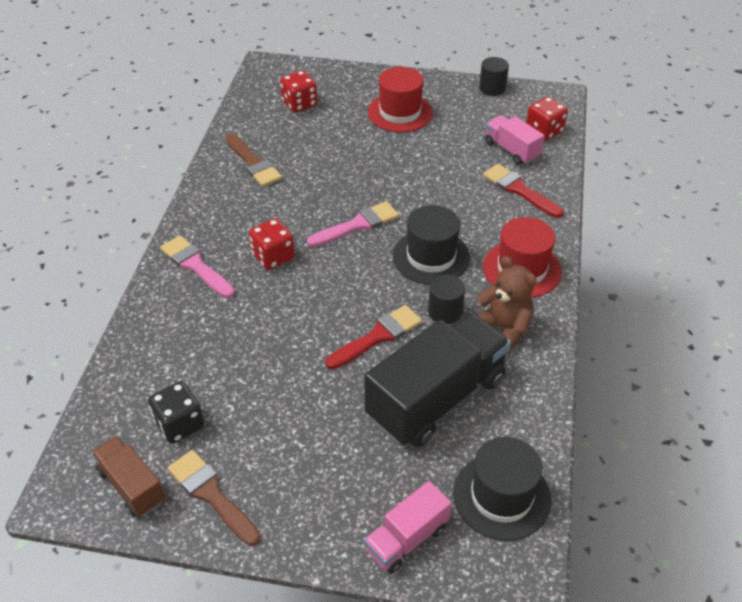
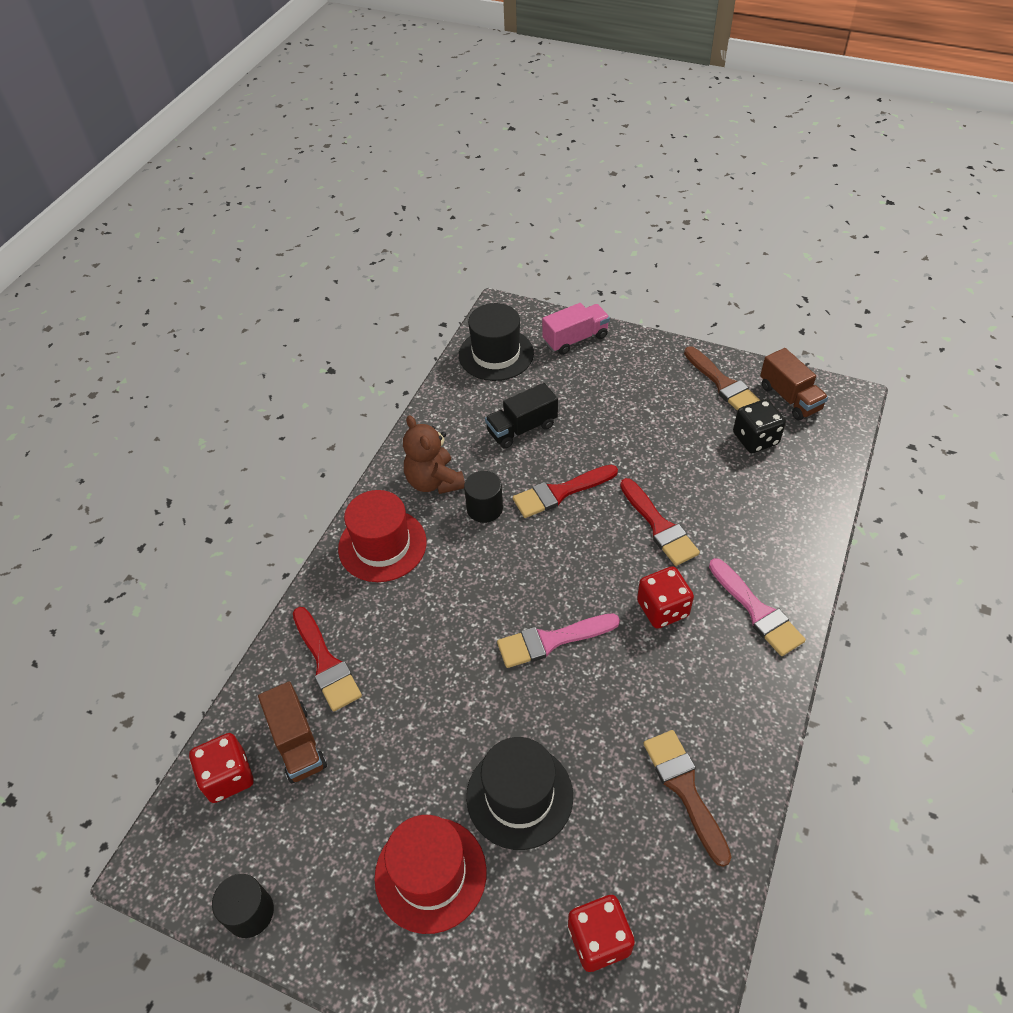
camera: 165 degrees left, 5 degrees up
(279, 319) = (659, 526): none -> red brush
(431, 257) = (476, 578): black hat -> black hat (519, 796)
(436, 398) = (522, 428): black truck -> black truck, size x0.52
(511, 150) = (297, 743): pink truck -> brown truck

